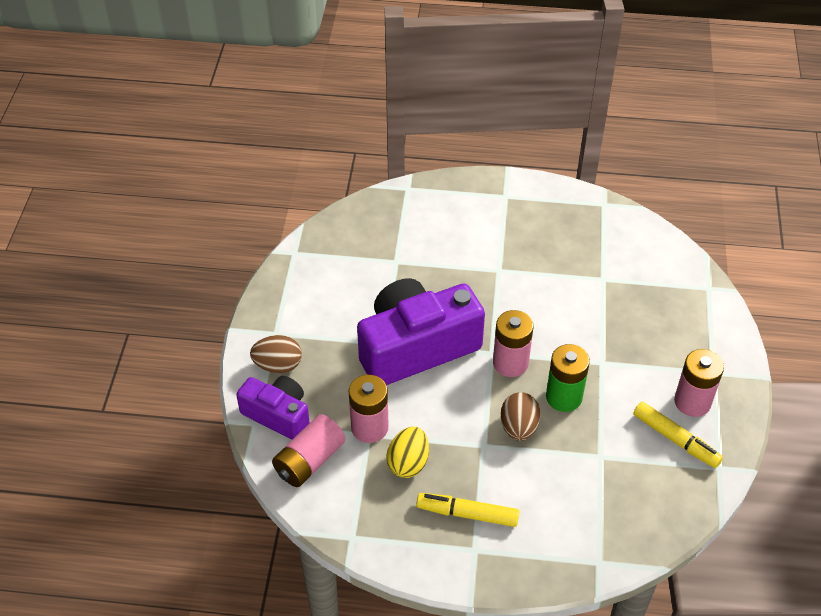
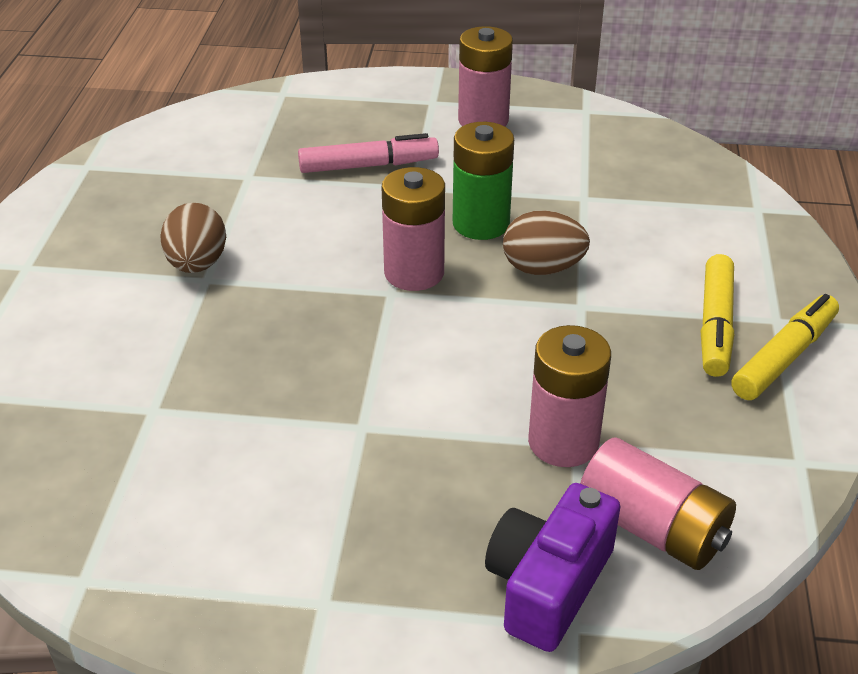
camera: 90 degrees left, 10 degrees down
(278, 365) = (416, 592): brown egg -> brown egg (197, 264)
(408, 463) = (632, 391): yellow egg -> none
(416, 347) = (376, 381): purple camera -> none
(623, 338) = (368, 165): none -> pink marker
(675, 439) = (547, 137): yellow marker -> yellow marker (784, 357)

